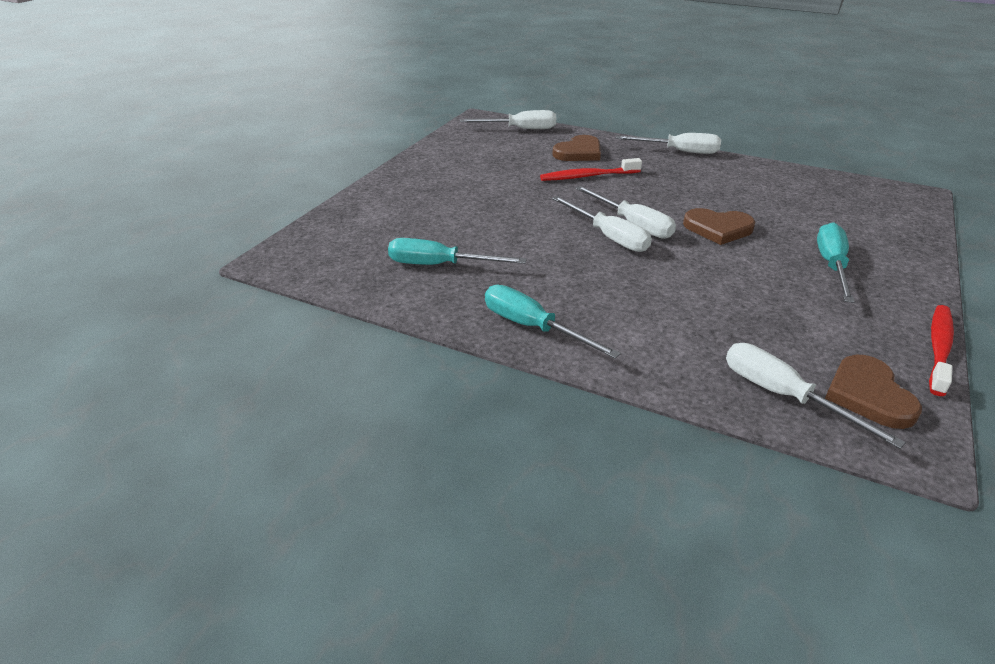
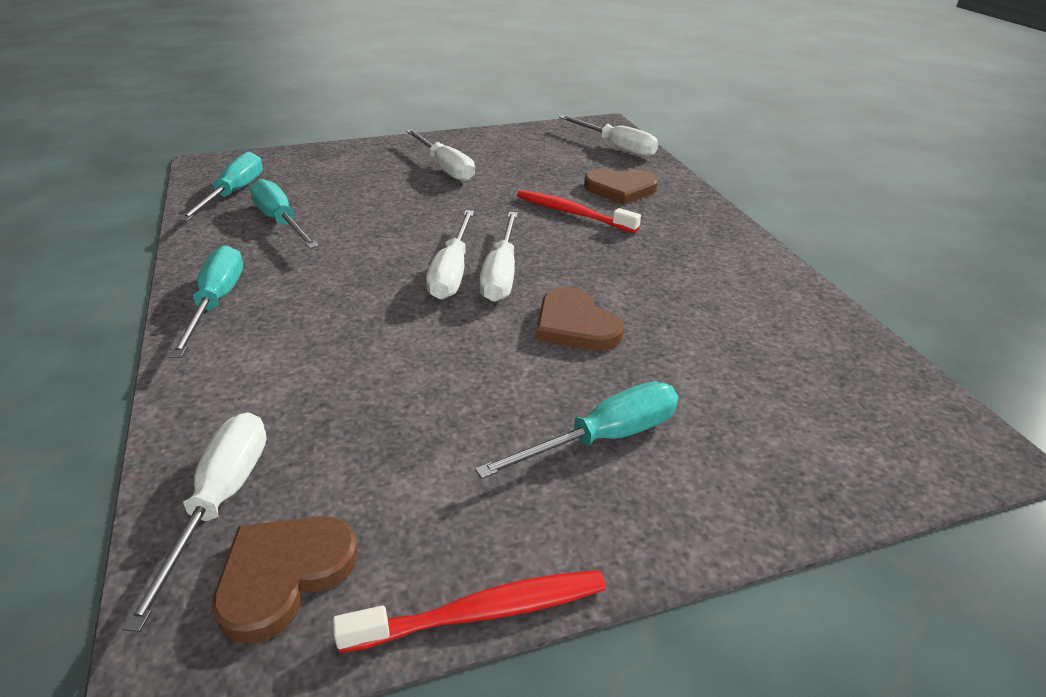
camera: 45 degrees right, 0 degrees up
(354, 267) = (233, 193): none -> turquoise screwdriver
(679, 151) = (736, 234): white screwdriver -> white screwdriver (445, 168)

